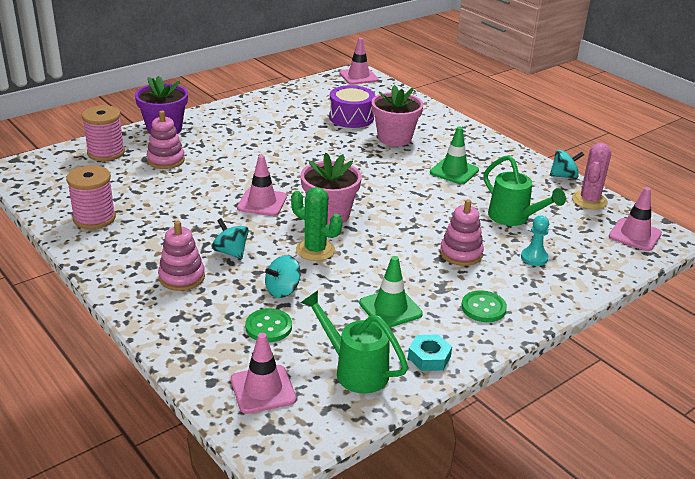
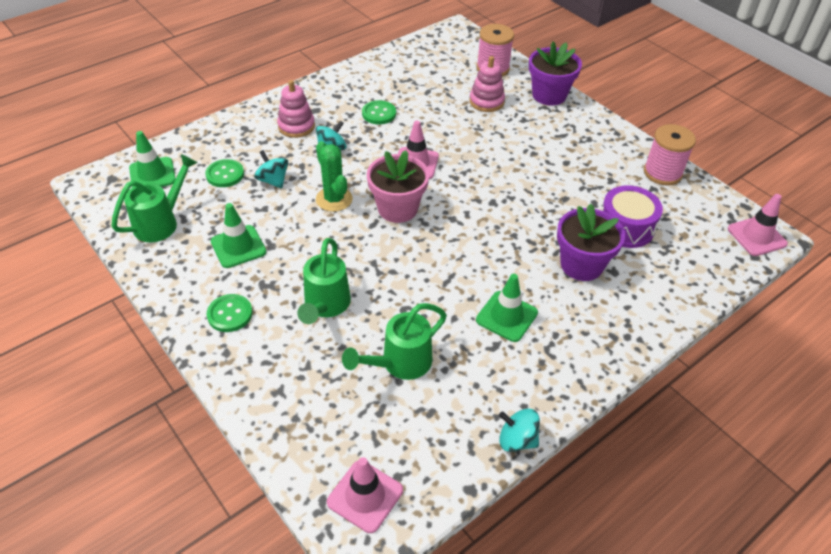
camera: 90 degrees right, 15 degrees up
(94, 218) = (382, 76): pink spool -> pink spool (662, 173)
(170, 222) = (379, 113): none -> green button
(263, 389) = (152, 174): pink traffic cone -> green traffic cone
(315, 250) = (334, 199): green cactus -> green cactus turned 60 degrees counterclockwise
(394, 138) = (581, 265): pink flower pot -> purple flower pot
(429, 357) = (166, 268): turquoise nut -> none
(461, 253) = (325, 306): pink stacking toy -> green watering can
(534, 258) = (315, 371): turquoise pawn -> none
(564, 176) = (517, 440): turquoise spinning top -> turquoise spinning top turned 120 degrees clockwise
(589, 201) = (451, 458): pink cactus -> none

